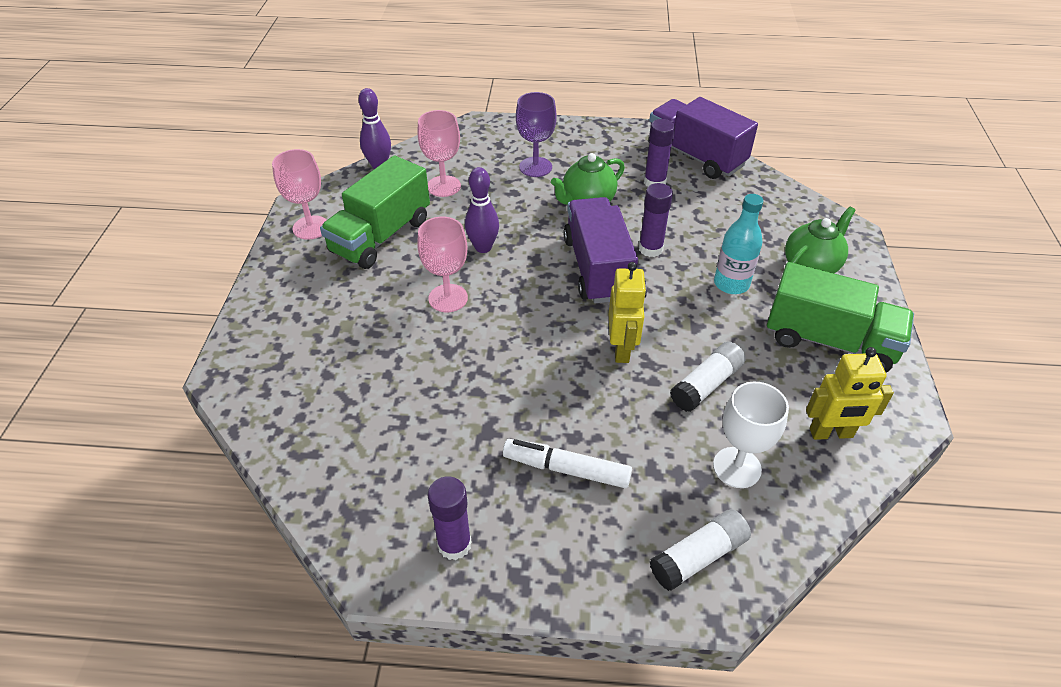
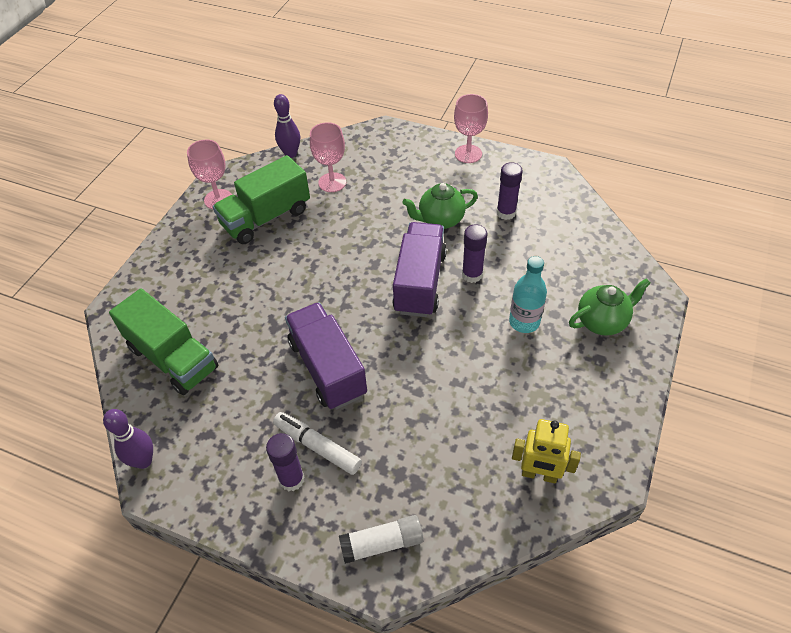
camera: 20 degrees right, 5 degrees up
(448, 298) = (293, 283): pink goblet -> pink goblet (468, 154)
(454, 544) = (213, 481): purple glue stick -> purple glue stick (291, 479)
(483, 247) = (339, 244): purple bowling pin -> purple bowling pin (143, 461)
(535, 167) = (413, 179): purple goblet -> none
(622, 349) = (406, 358): yellow robot -> none
(695, 156) = (554, 194): purple truck -> purple truck (327, 368)
(706, 384) = (458, 406): white glue stick -> none
(737, 467) = (447, 481): white goblet -> none
(829, 341) = (581, 394): green truck -> green truck (173, 358)

